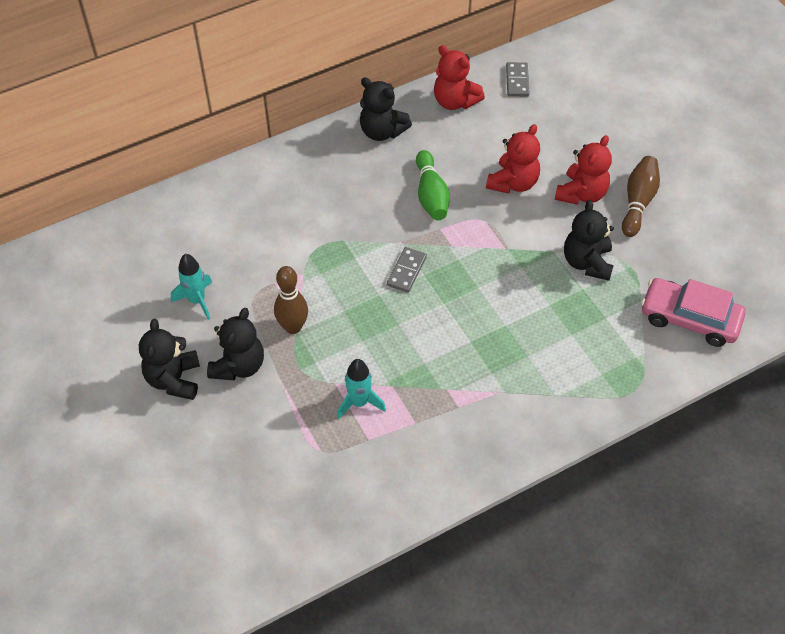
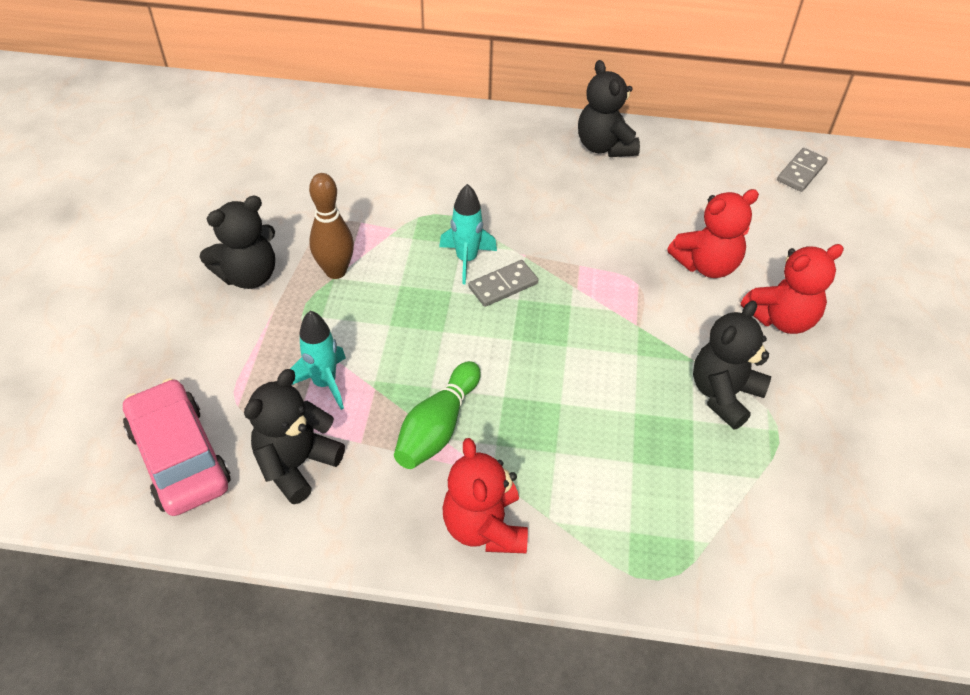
camera: 35 degrees right, 5 degrees down
(174, 379) = (180, 252): black teddy bear -> black teddy bear (297, 464)
(197, 300) = (274, 197): turquoise rocket -> turquoise rocket (466, 259)
(431, 195) = (600, 228): green bowling pin -> green bowling pin (437, 427)
(455, 101) = (710, 157): red teddy bear -> red teddy bear (485, 527)
(638, 202) = (849, 366): brown bowling pin -> none
(689, 318) = (808, 539): pink car -> pink car (179, 457)

